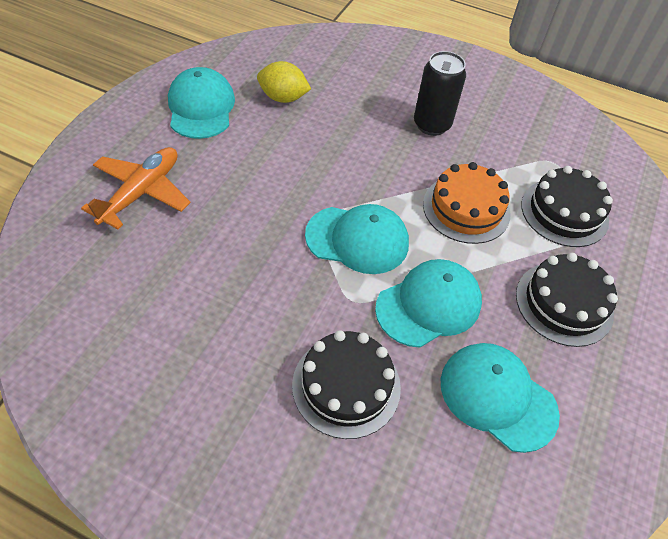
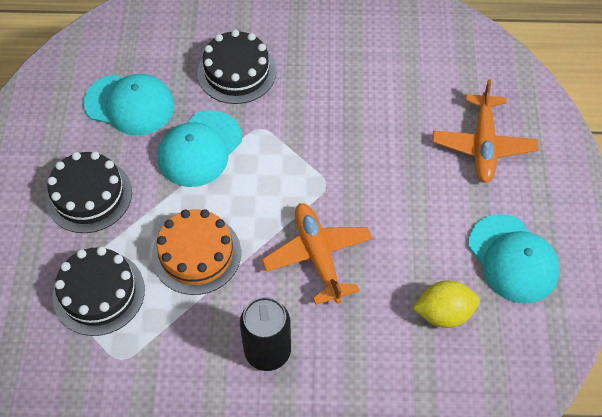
camera: 160 degrees right, 5 degrees up
(357, 239) = (281, 180): turquoise cap -> none
(358, 167) = (318, 256): none -> orange plane

